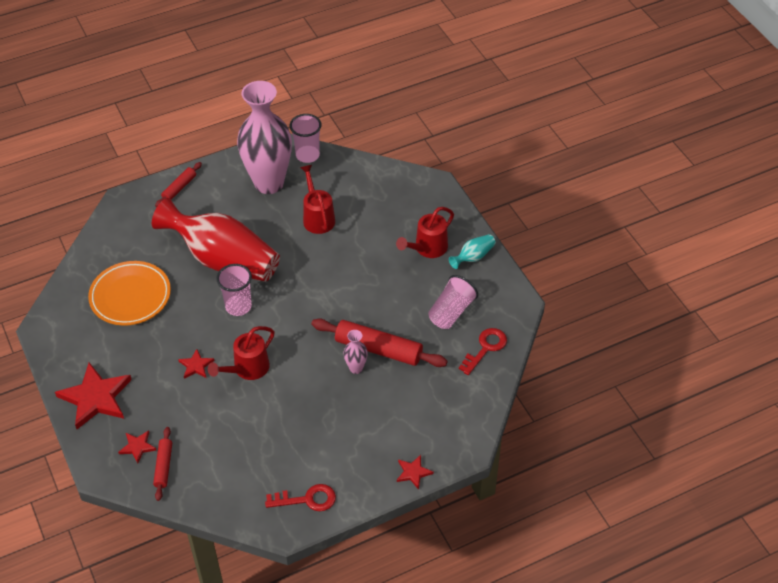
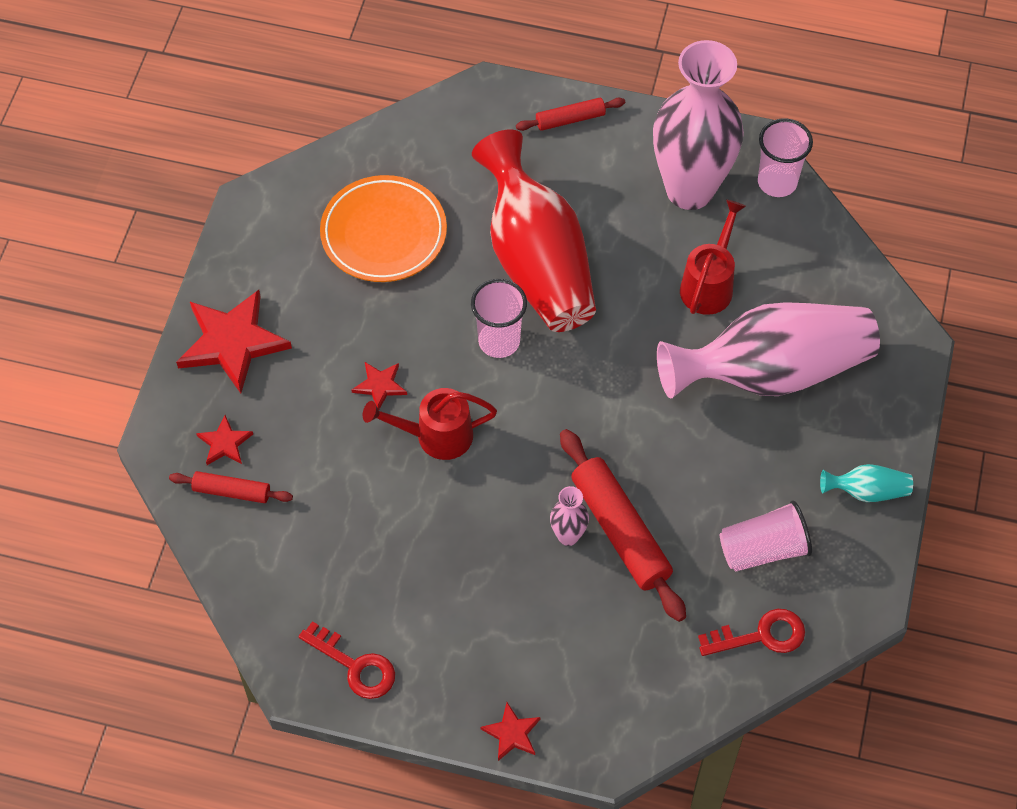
camera: 40 degrees right, 10 degrees up
(163, 466) = (232, 491): red rolling pin -> red rolling pin turned 60 degrees clockwise
(382, 236) = (771, 371): none -> pink vase
(427, 249) = (814, 434): red watering can -> none

